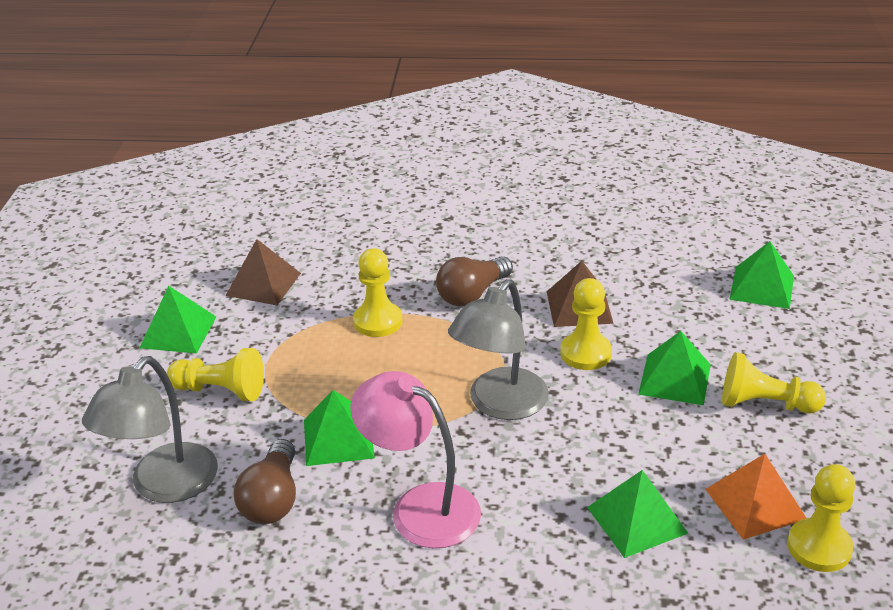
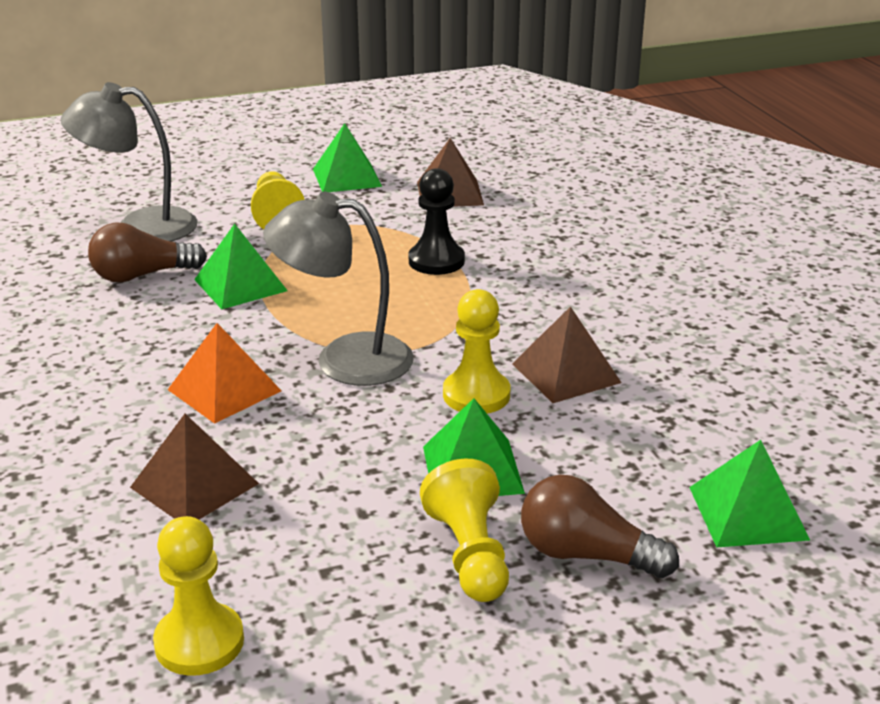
camera: 65 degrees right, 5 degrees down
(378, 321) = (436, 261): yellow pawn -> black pawn
(420, 507) = (161, 349): pink lamp -> none
(472, 294) = (530, 301): brown light bulb -> brown light bulb (586, 554)
(637, 520) = (194, 485): green pyramid -> brown pyramid
(755, 504) = (261, 573): orange pyramid -> orange pyramid (224, 390)

